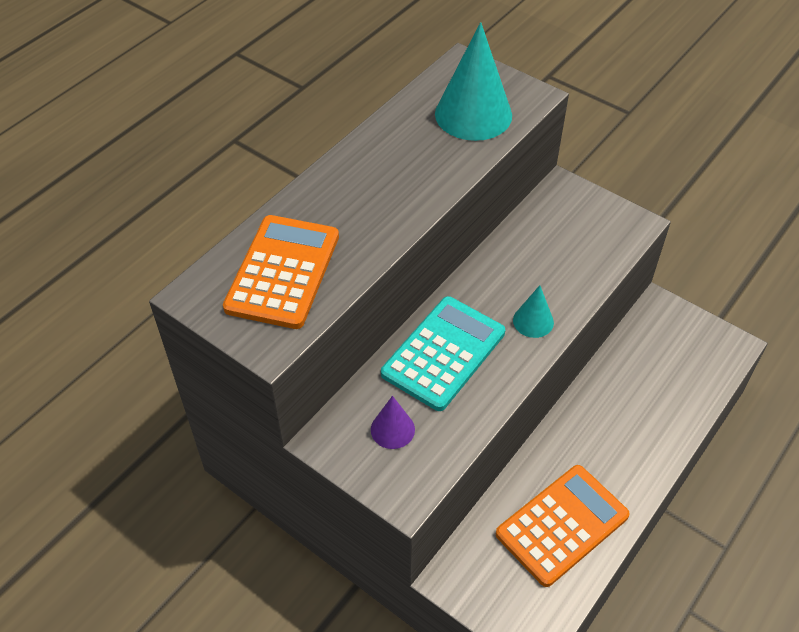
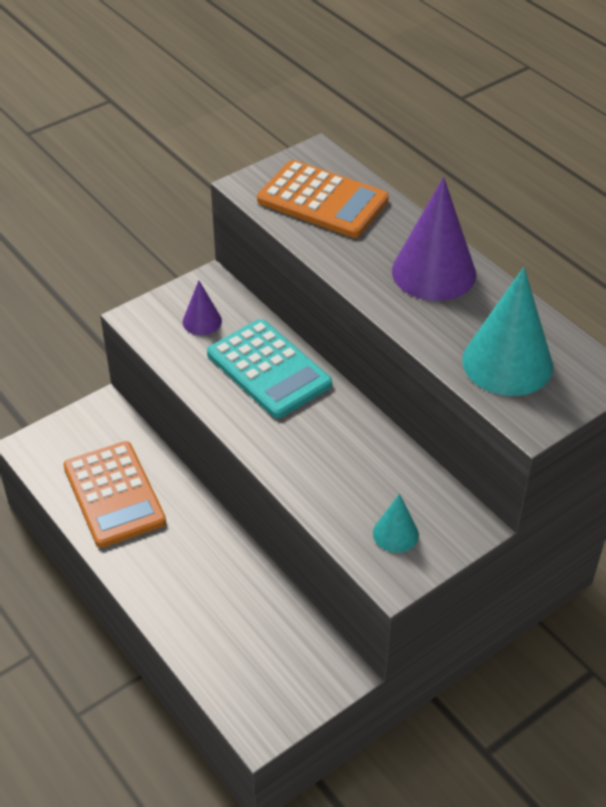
camera: 105 degrees right, 5 degrees down
(373, 172) = (433, 272): none -> purple cone
(533, 321) = (282, 443): turquoise cone -> turquoise cone (395, 534)

